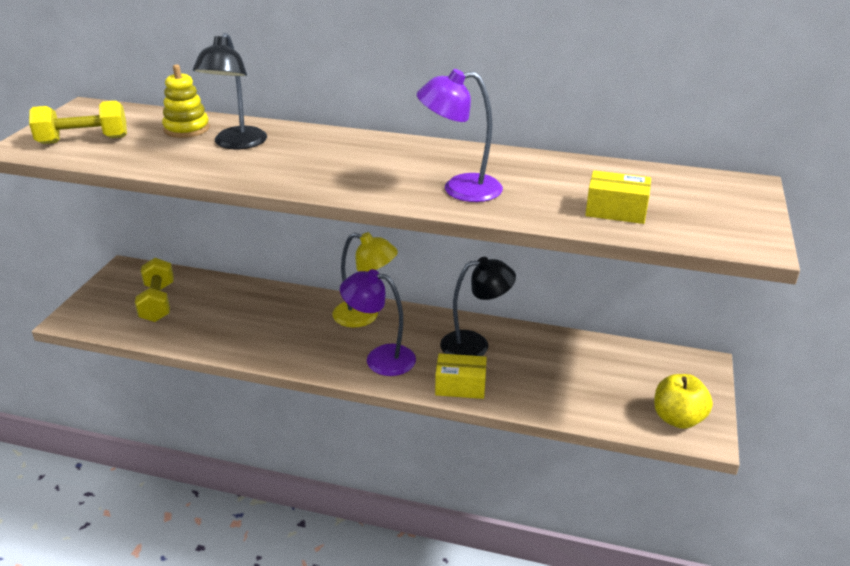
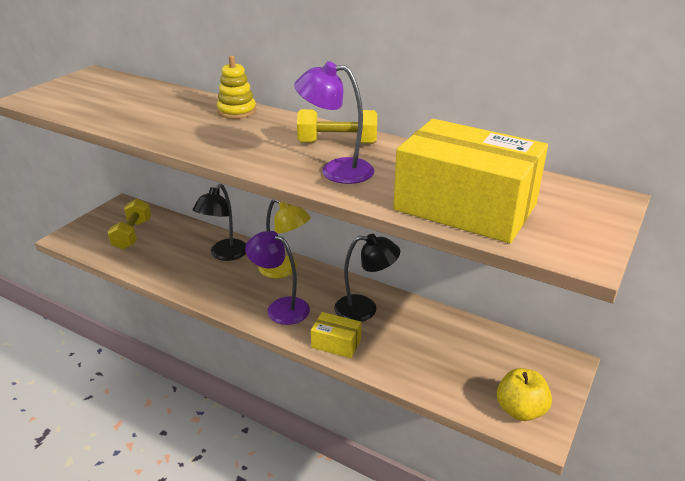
camera: 15 degrees right, 0 degrees up
(83, 140) = (72, 98): yellow dumbbell -> yellow dumbbell (337, 143)
(187, 129) = (152, 97): yellow stacking toy -> yellow stacking toy (237, 111)
(236, 144) = (181, 112): black lamp -> black lamp (224, 255)
(616, 211) = (465, 207): yellow box -> yellow box, size x2.24

